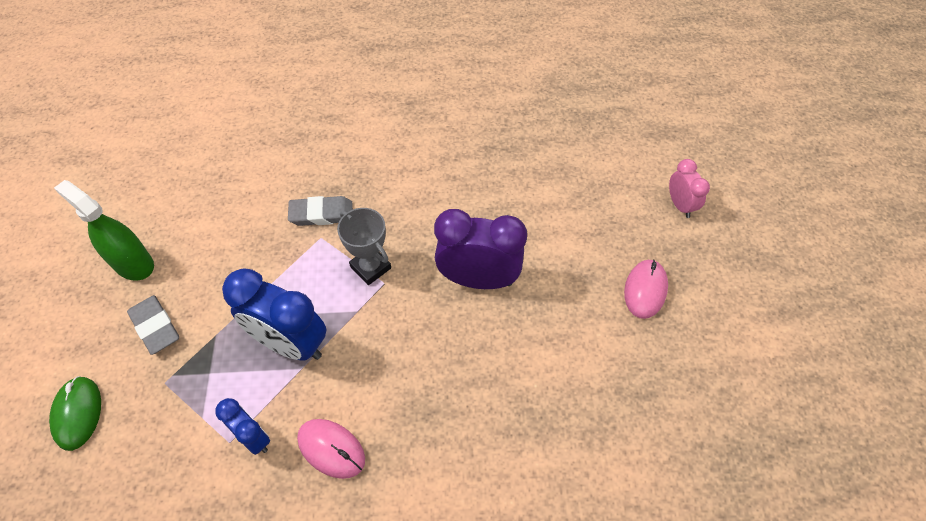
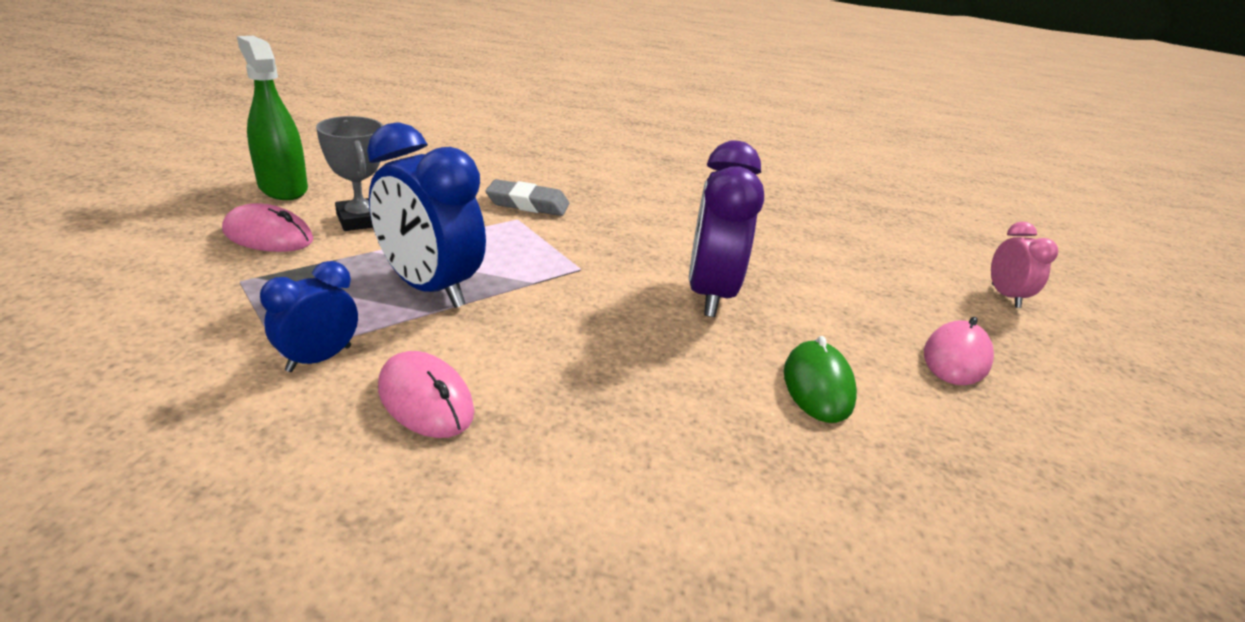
camera: 10 degrees right, 25 degrees down
(78, 413) = (106, 279): green mouse -> green mouse (817, 386)
(155, 326) = (268, 236): grey eraser -> pink mouse
(253, 437) = (319, 359): blue clock -> blue clock turned 105 degrees counterclockwise
(370, 267) = (568, 253): grey trophy -> grey trophy (361, 220)
(478, 279) = (710, 294): purple clock -> purple clock turned 105 degrees counterclockwise

